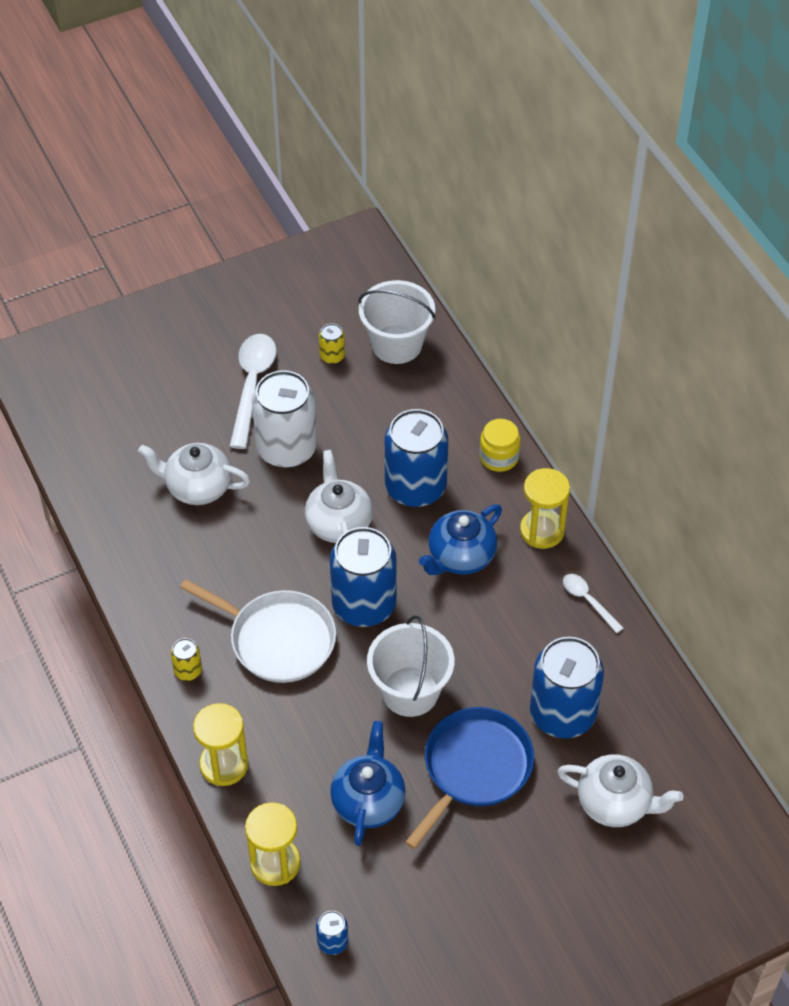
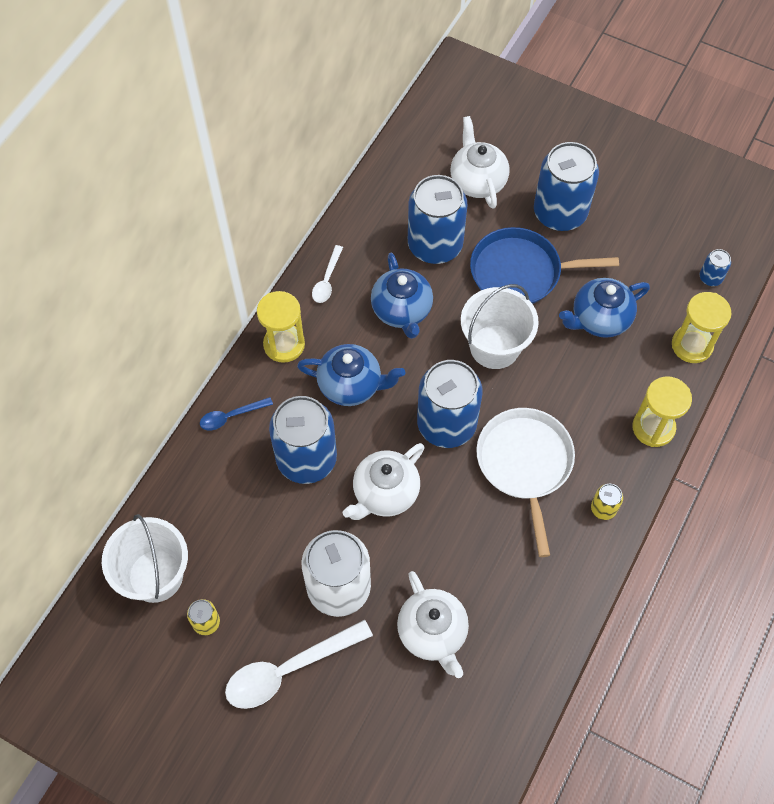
camera: 125 degrees left, 10 degrees up
(499, 457) = (231, 416): yellow jar -> blue spoon
(507, 641) = (402, 311): none -> blue teapot
(518, 854) = (560, 213): none -> blue can

